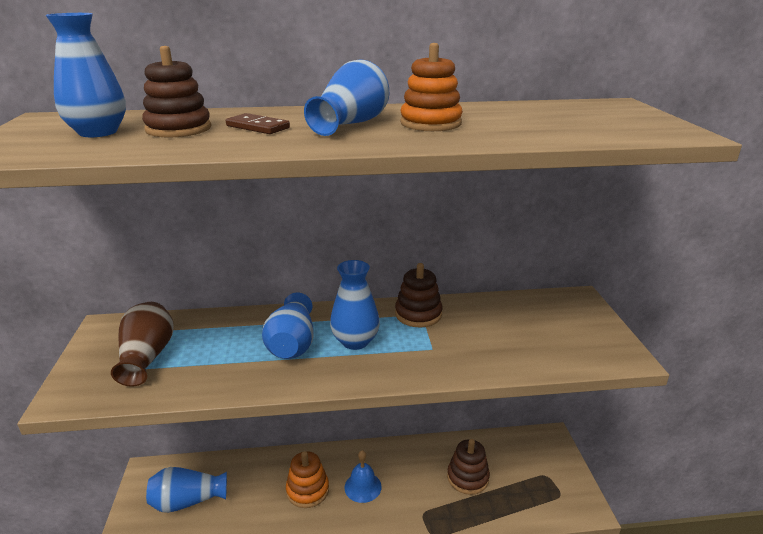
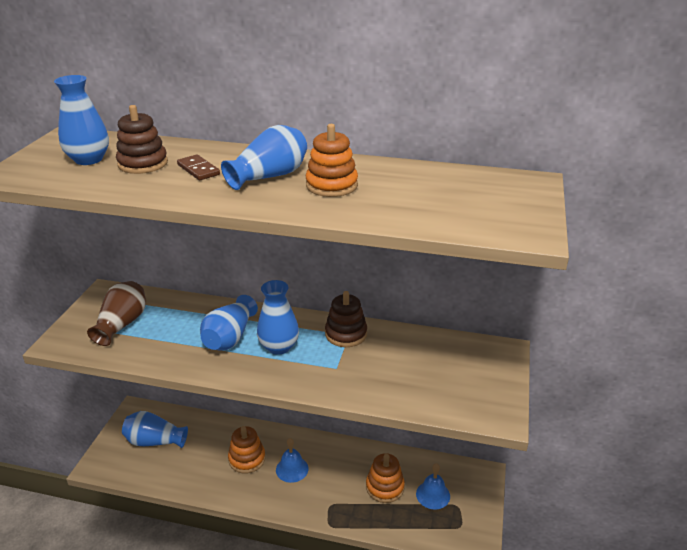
camera: 20 degrees right, 5 degrees up
(467, 477) = (385, 487): brown stacking toy -> orange stacking toy
(517, 471) = (433, 495): none -> blue bell

